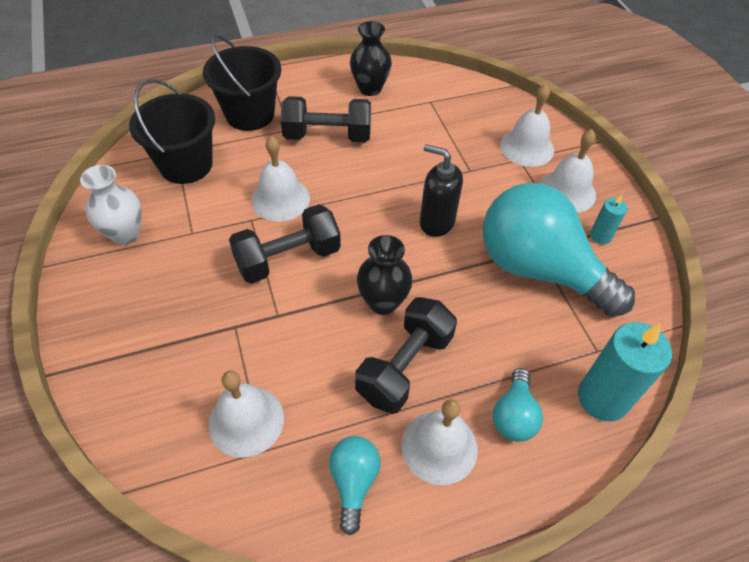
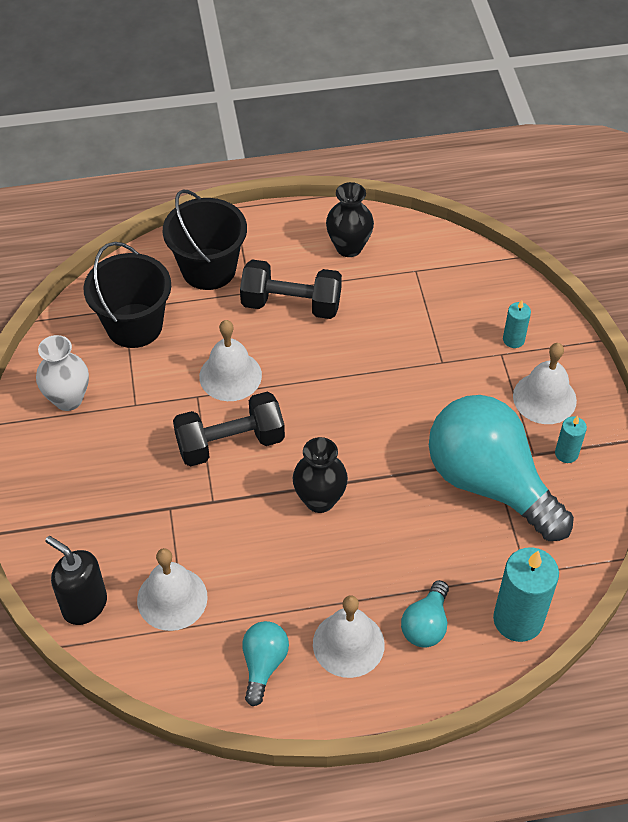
camera: 10 degrees right, 0 degrees up
(404, 366) = (329, 566): black dumbbell -> none
(436, 222) = (392, 419): black soap dispenser -> black soap dispenser (84, 605)
(527, 147) = (513, 340): white bell -> turquoise candle

